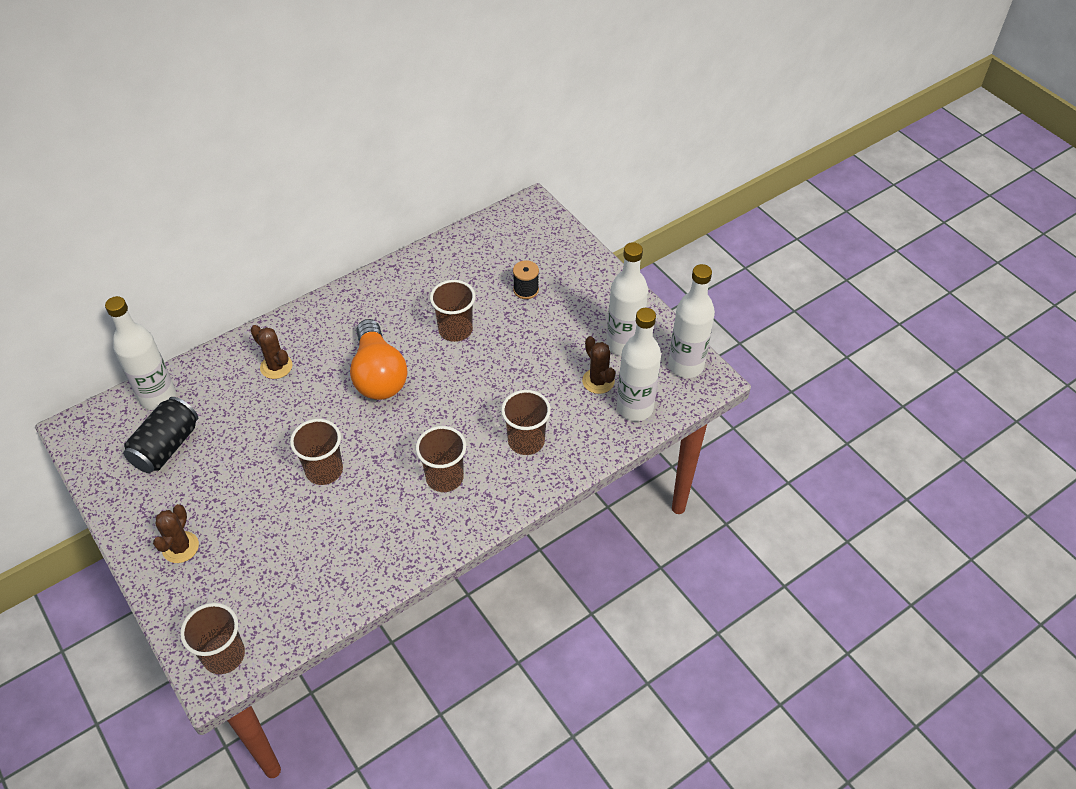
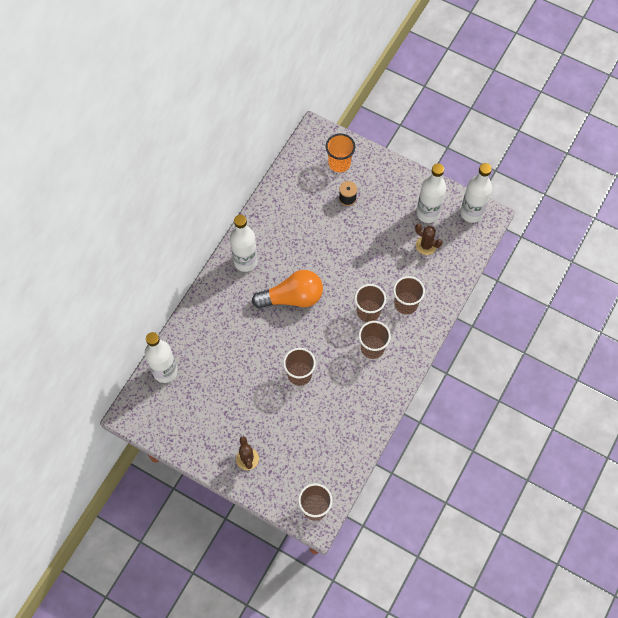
camera: 25 degrees left, 15 degrees up
(166, 446) = (194, 401): black can -> none
(276, 366) = (225, 319): brown cactus -> none
(378, 375) = (292, 297): orange light bulb -> orange light bulb turned 60 degrees counterclockwise
(455, 330) = (320, 246): brown cup -> brown cup (368, 311)
(540, 249) = (339, 163): none -> orange cup
(635, 408) = (456, 255): white bottle -> white bottle (245, 261)

